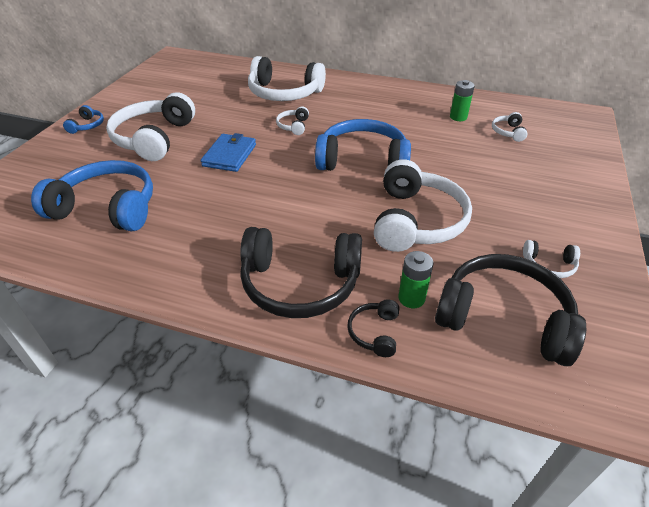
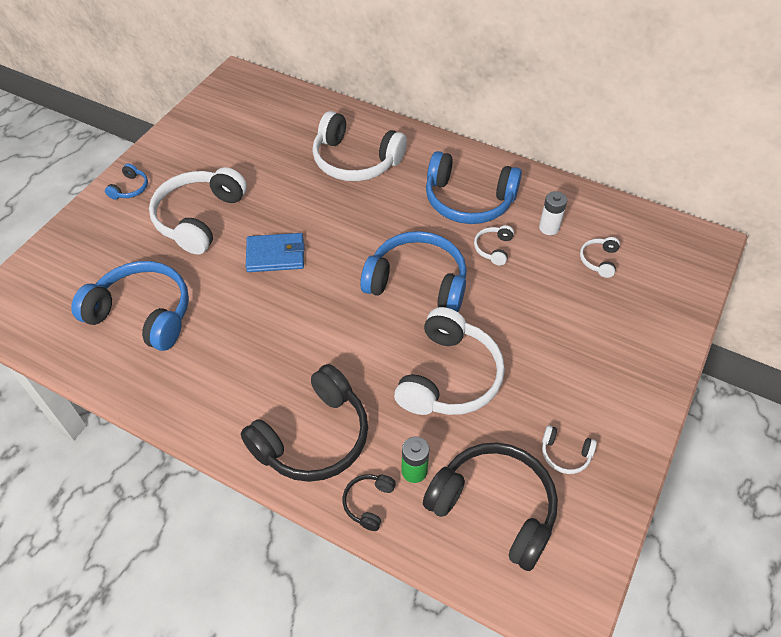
camera: 10 degrees right, 10 degrees up
(229, 155) = (275, 255): blue wallet -> blue wallet turned 60 degrees clockwise
(293, 126) = (354, 218): white headphones -> white headphones (493, 248)
(300, 283) = (313, 437): black headphones -> black headphones turned 60 degrees counterclockwise
(386, 107) = (468, 200): none -> blue headphones
(458, 117) = (549, 228): green battery -> white battery

